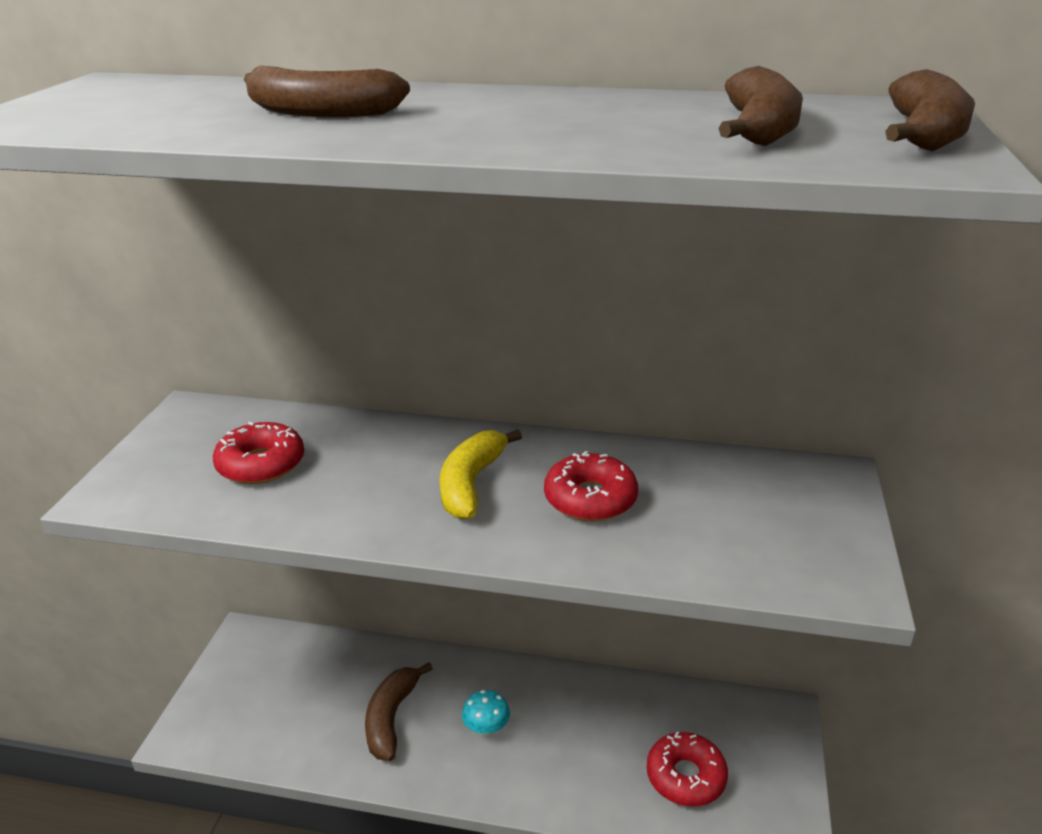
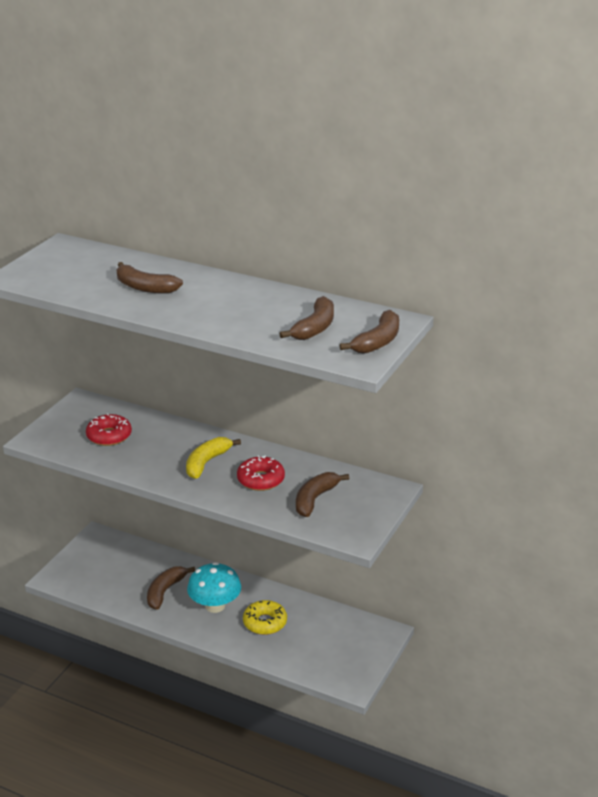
camera: 15 degrees right, 0 degrees up
(486, 727) = (215, 606): turquoise mushroom -> turquoise mushroom, size x1.95
(583, 742) = (265, 623): none -> yellow donut
(685, 777) = (312, 648): red donut -> none
(715, 519) = (315, 499): none -> brown banana

